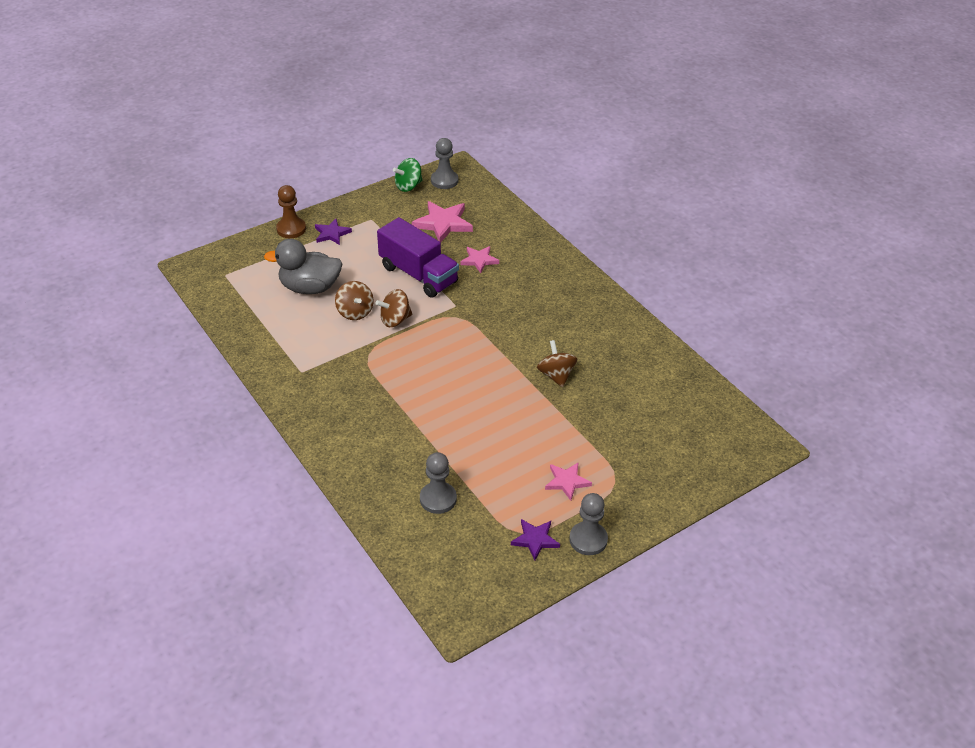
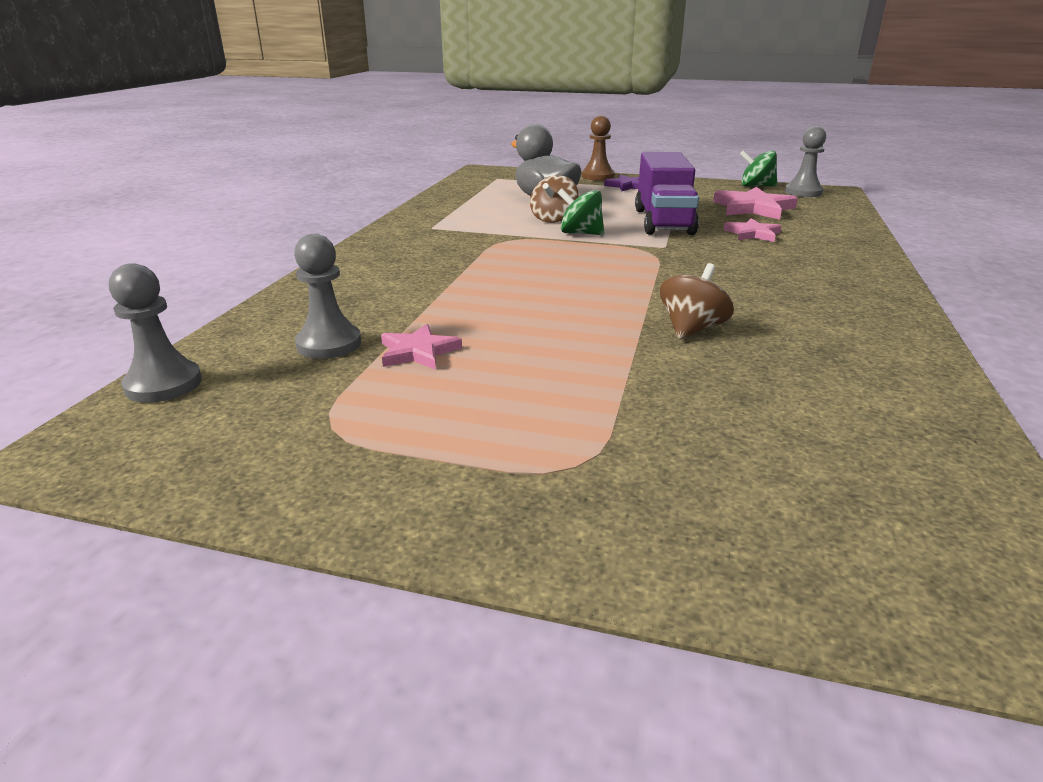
camera: 50 degrees right, 15 degrees down
(395, 320) = (580, 233): brown spinning top -> green spinning top
(535, 540) = (327, 446): purple star -> none
(567, 482) = (502, 420): pink star -> pink star (418, 352)
(588, 539) = (389, 500): grey pawn -> grey pawn (163, 384)

